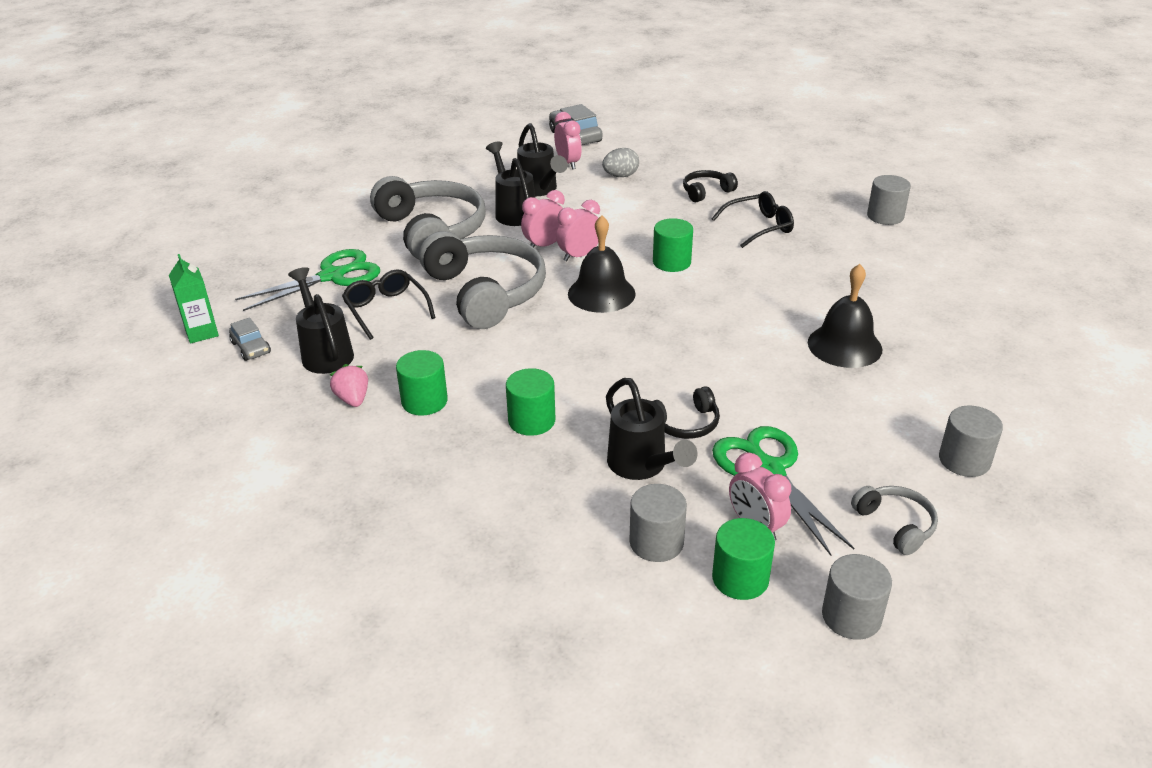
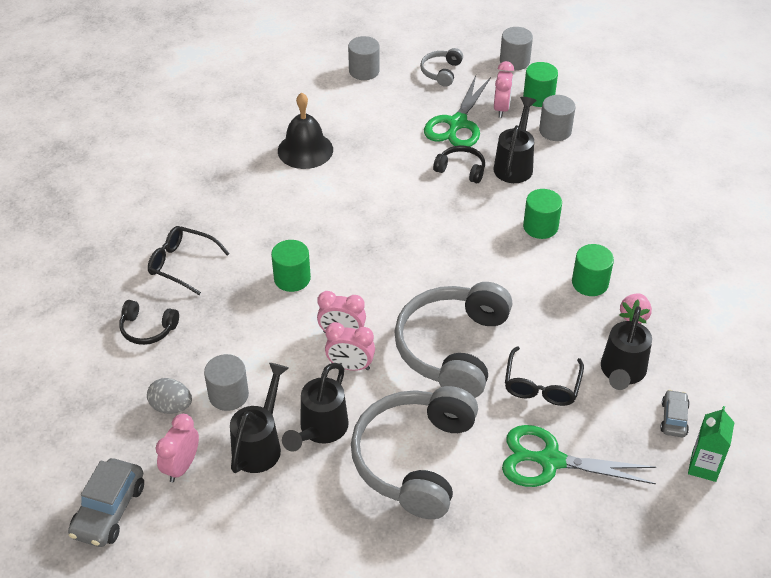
camera: 135 degrees left, 10 degrees up
(601, 293) = (378, 287): black bell -> none
(885, 216) = (92, 208): grey cylinder -> grey cylinder (228, 395)

